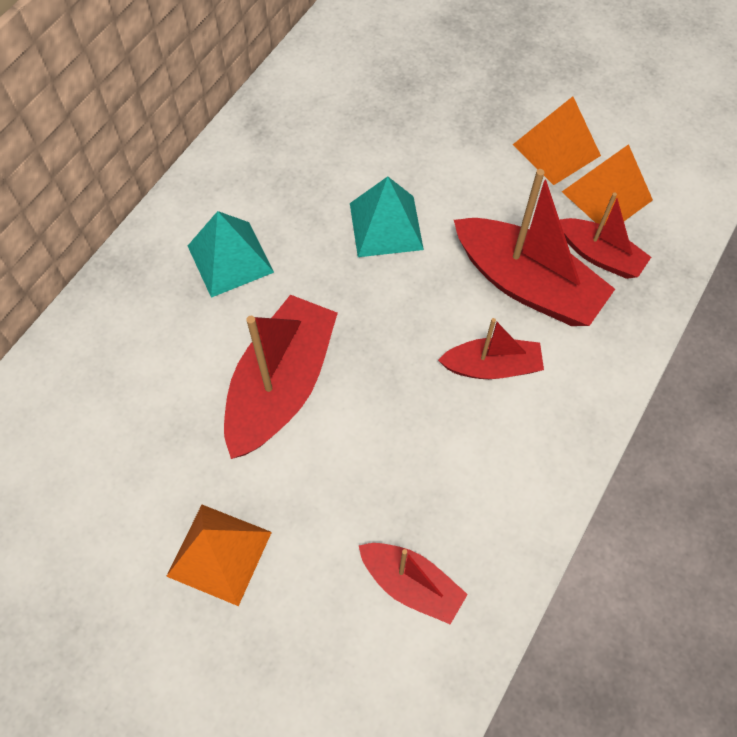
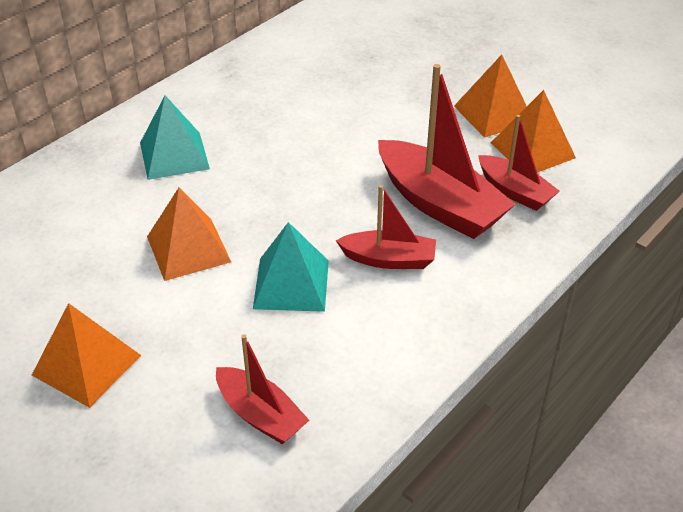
camera: 10 degrees right, 20 degrees down
(281, 386) = (188, 249): red boat -> orange pyramid
(386, 226) = (321, 149): turquoise pyramid -> turquoise pyramid (291, 284)

